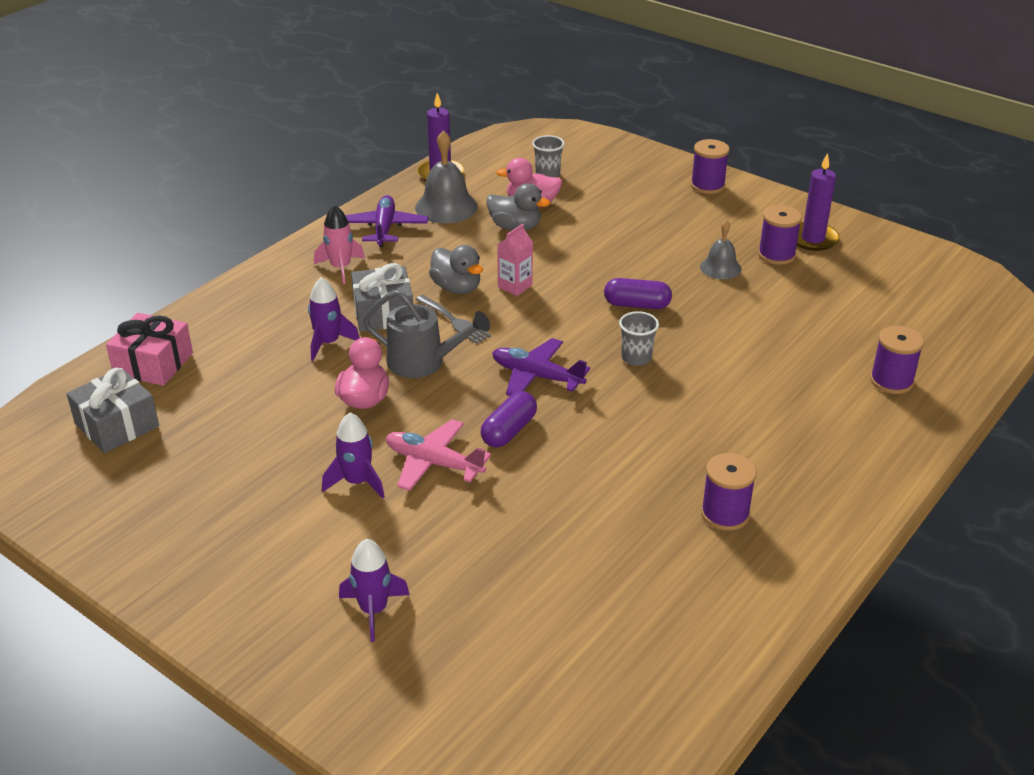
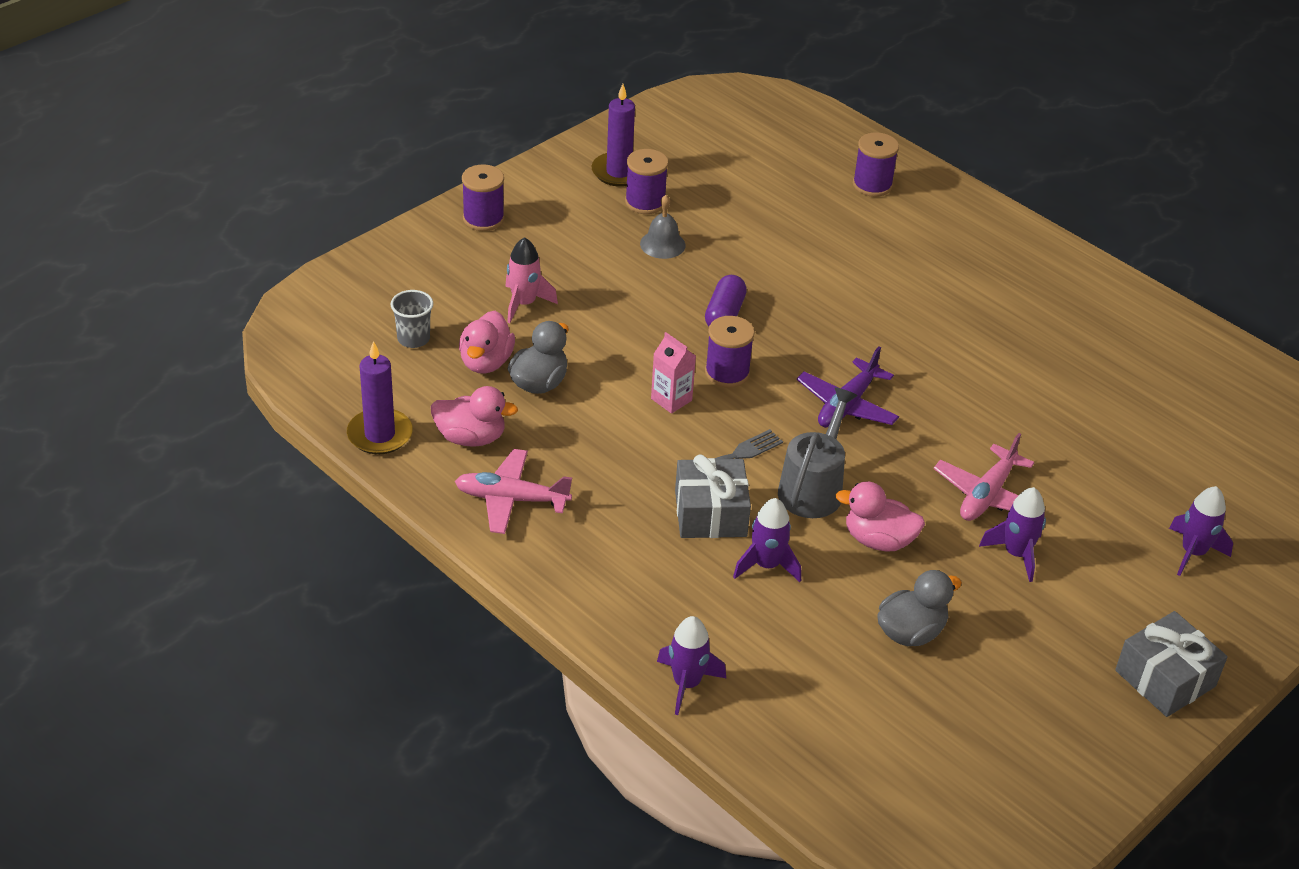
camera: 85 degrees left, 5 degrees up
(117, 425) = (915, 761): grey gift -> grey gift (1165, 678)
(153, 364) = (792, 731): pink gift -> none
(203, 314) = (686, 684): none -> purple rocket
(340, 268) = (601, 546): pink rocket -> pink rocket (524, 304)
(384, 228) = (511, 499): purple plane -> pink plane
(446, 207) = (471, 437): grey bell -> pink duck
(456, 288) = (666, 447): grey duck -> grey duck (911, 632)
(509, 431) = (937, 436): purple capsule -> none
(636, 358) = (821, 331): grey cup -> none
(725, 514) = (1055, 319): purple spool -> purple spool (727, 373)

